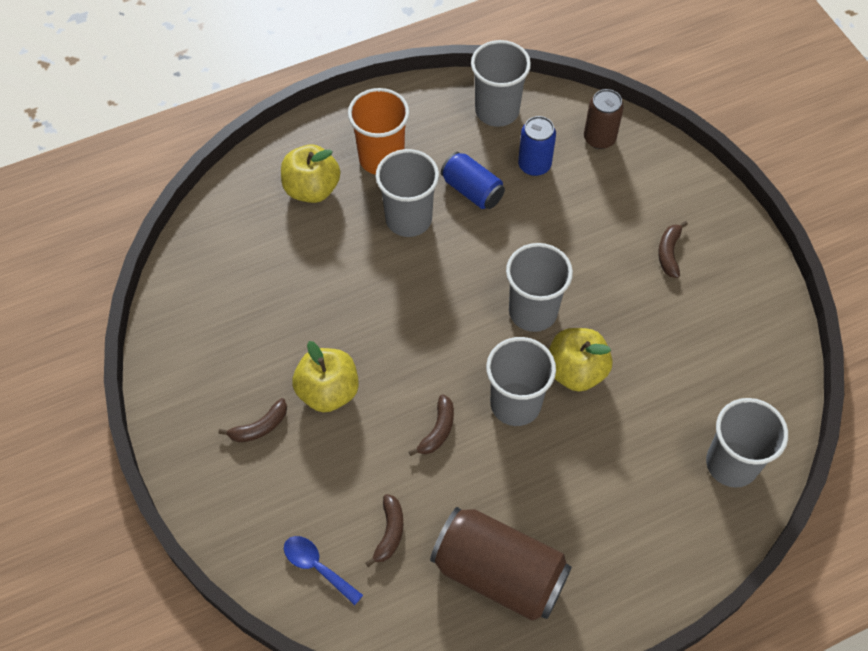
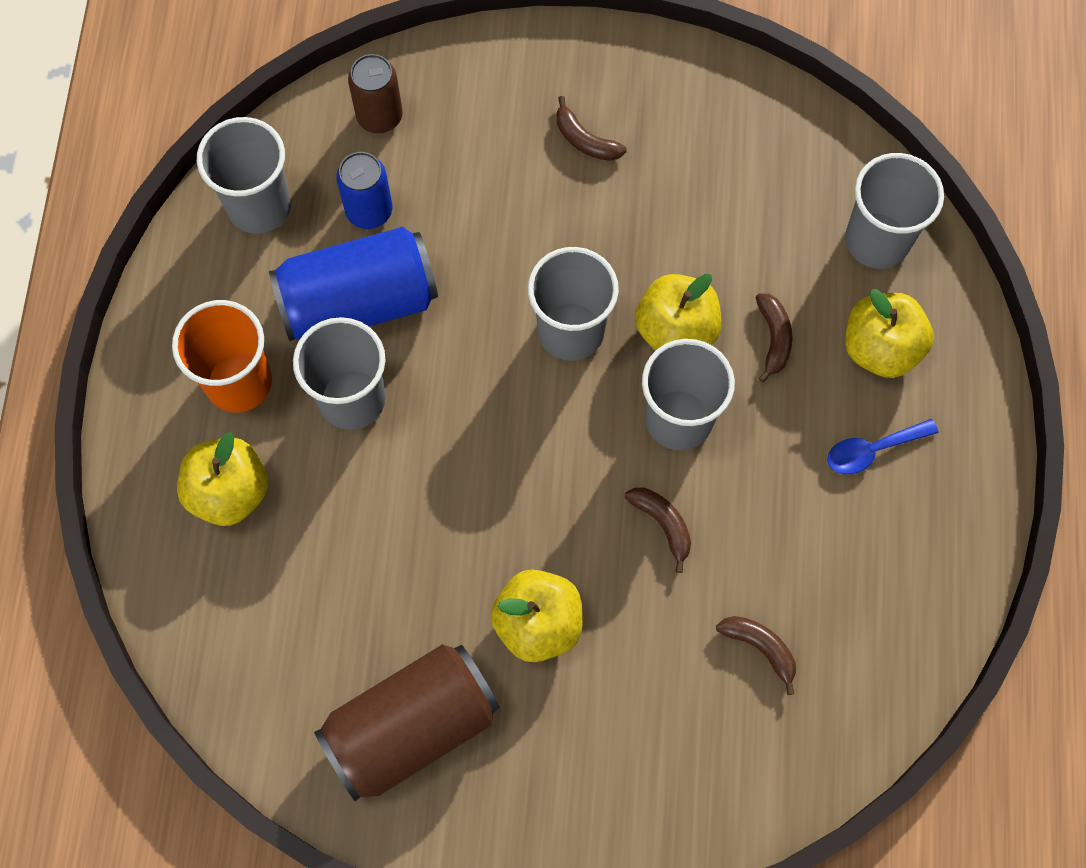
camera: 60 degrees left, 10 degrees up
(260, 427) = (539, 730): brown banana -> brown banana (773, 338)
(317, 567) = (758, 752): blue spoon -> blue spoon (872, 450)
(472, 190) = (359, 302): blue can -> blue can, size x1.73
(499, 573) = (872, 554): brown can -> brown can (411, 727)
(653, 505) = (880, 348): none -> yellow apple

